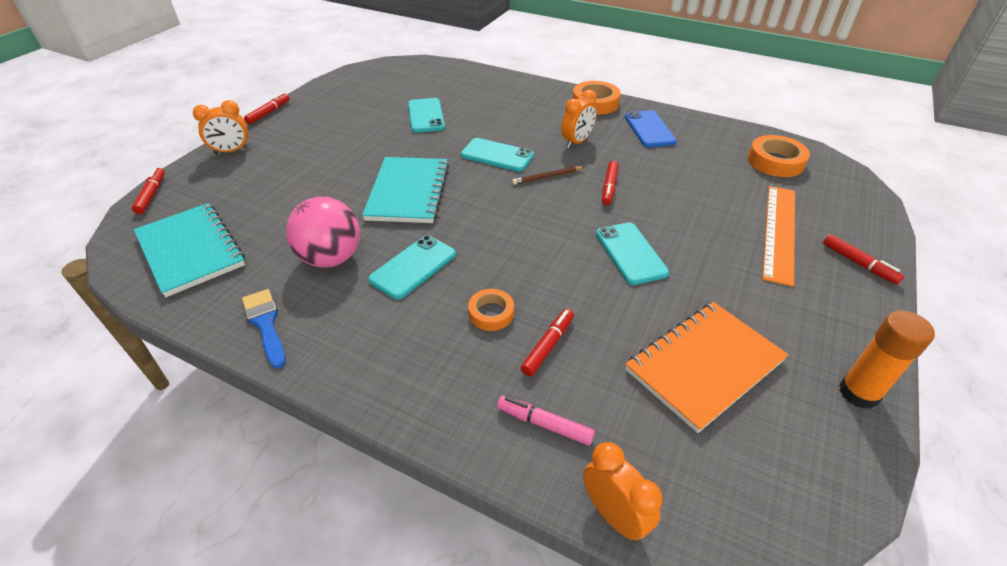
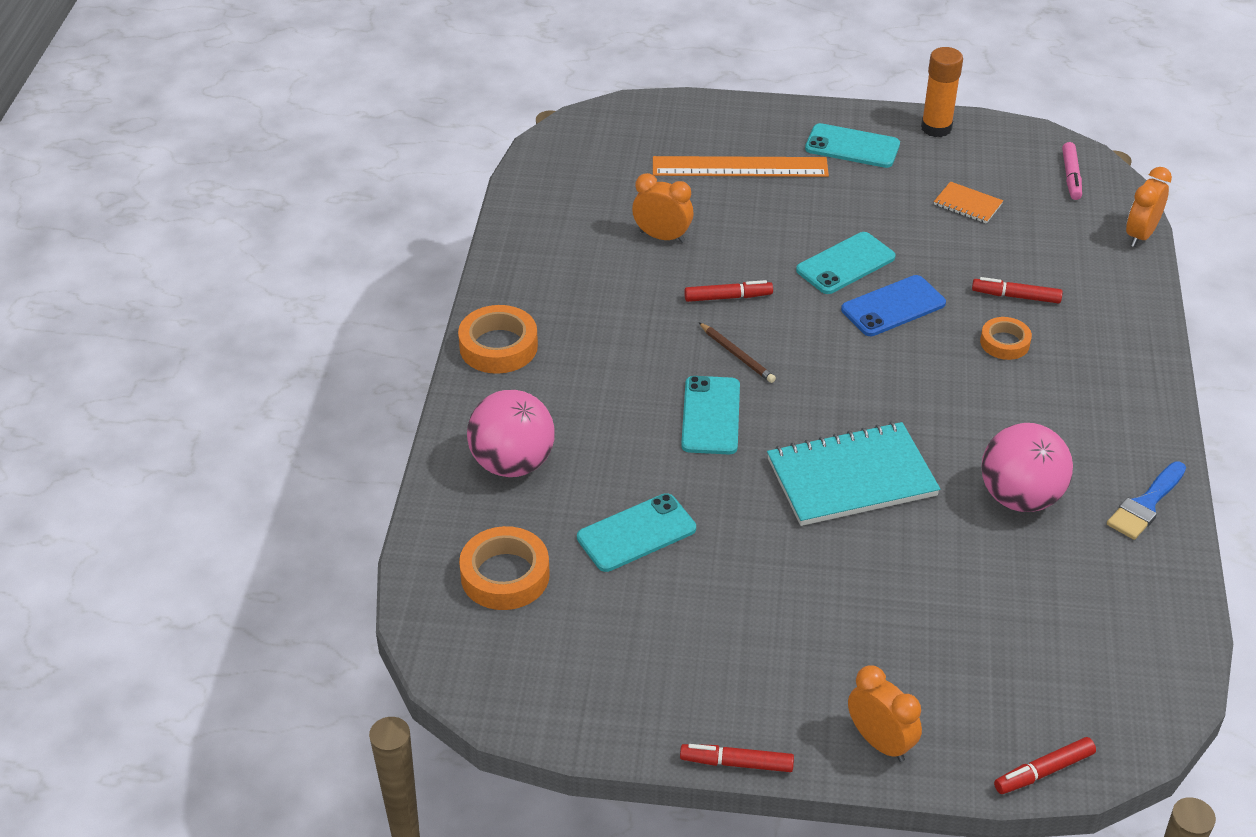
camera: 110 degrees left, 0 degrees up
(190, 250) = (1104, 642): turquoise notebook -> none
(413, 267) = (983, 421): turquoise phone -> turquoise phone (852, 147)
(500, 93) = (512, 463): none -> pink ball
(544, 424) = (1097, 281): pink marker -> pink marker (1071, 176)
(577, 142) = (631, 344): orange clock -> orange clock (662, 237)
(649, 129) = (557, 281): blue phone -> blue phone (893, 306)
(704, 365) = (967, 204): orange notebook -> orange notebook, size x0.47
(775, 162) = (589, 171): orange tape -> orange tape (505, 575)
(858, 263) = (762, 121): red marker -> none

